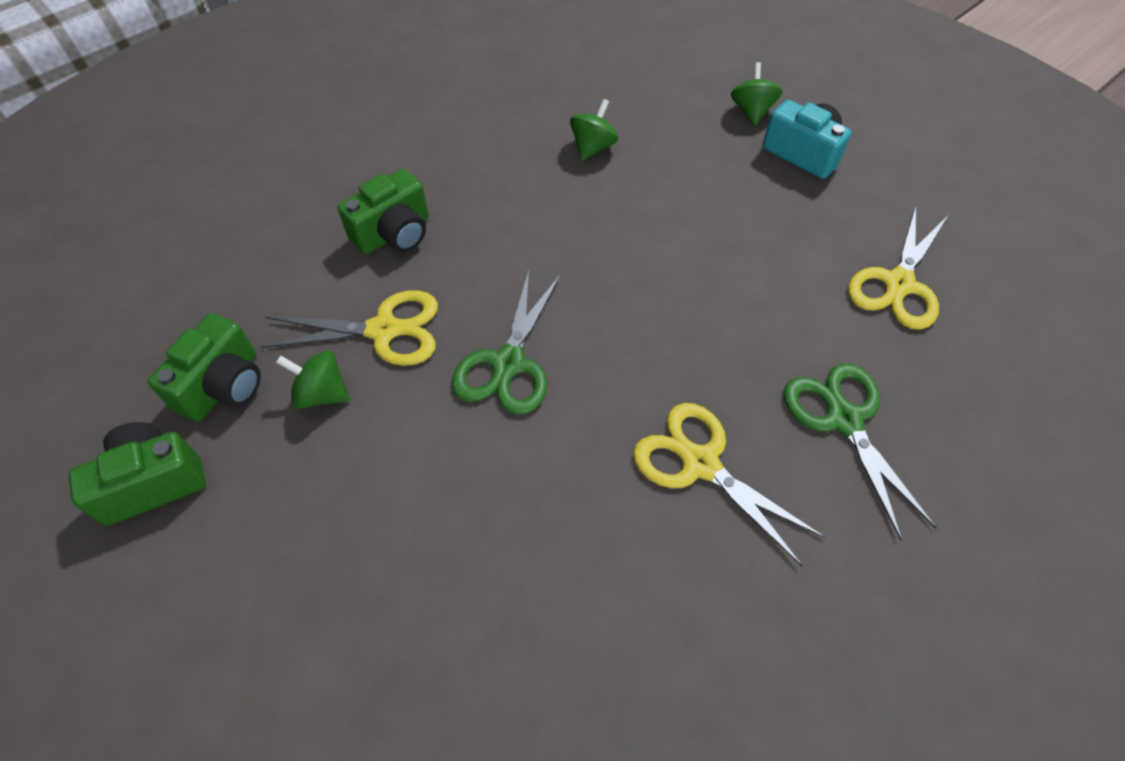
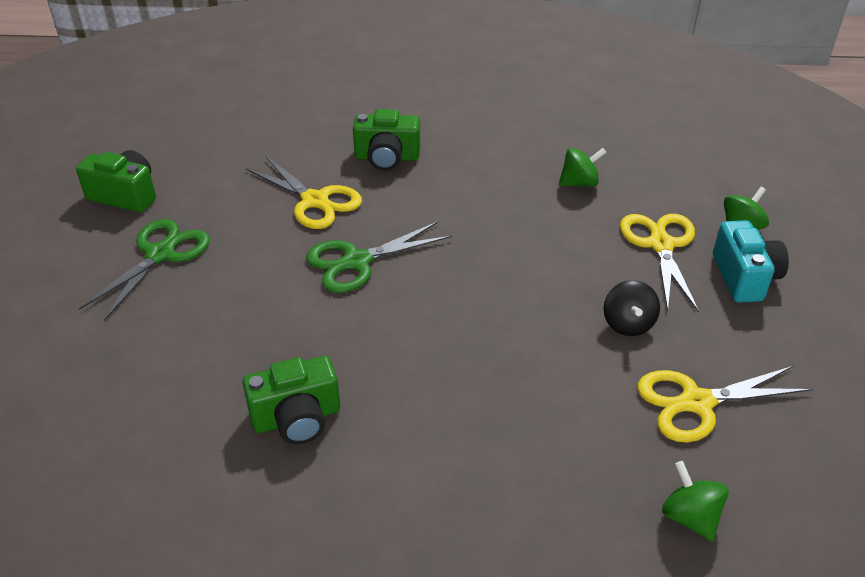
camera: 45 degrees right, 15 degrees down
(224, 386) = (207, 175): green camera -> green camera (297, 418)
(322, 393) = (245, 209): green spinning top -> green spinning top (690, 517)
(700, 463) = (392, 391): yellow scissors -> yellow scissors (660, 245)
(781, 253) = (628, 324): none -> black spinning top
(843, 419) = (524, 443): green scissors -> green scissors (160, 254)

